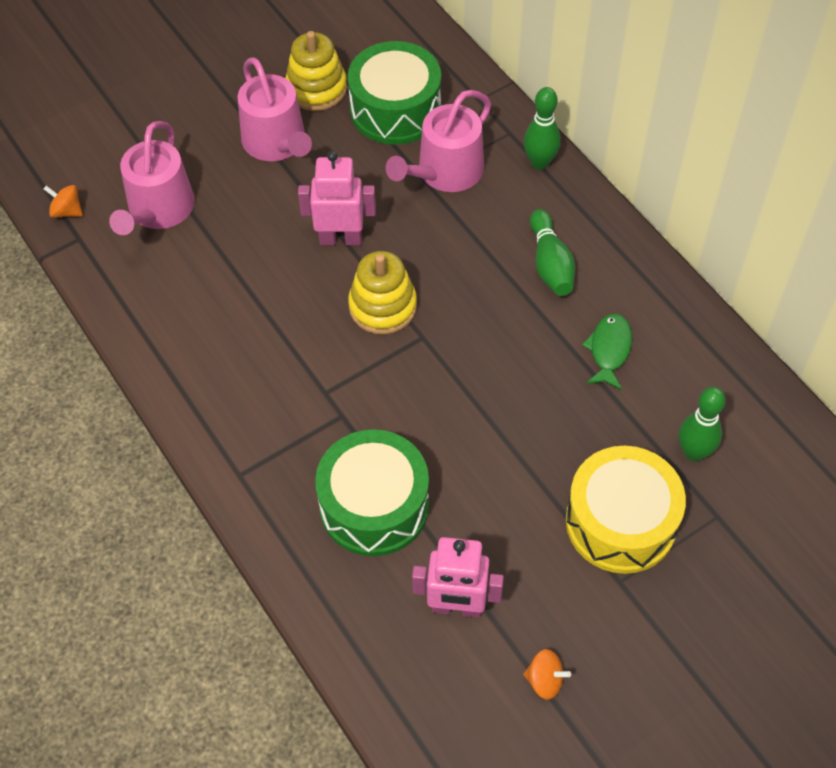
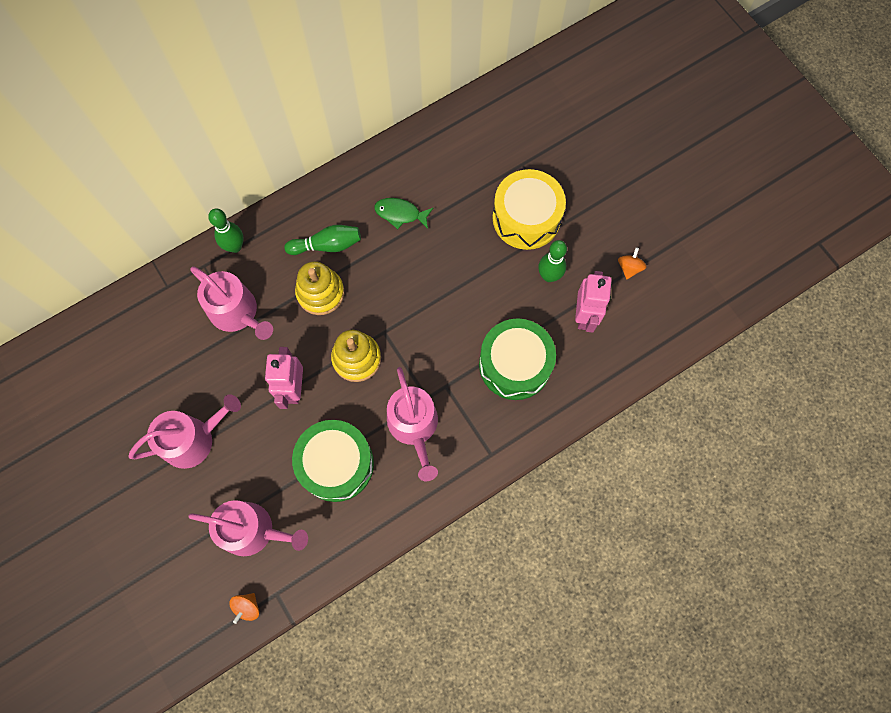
camera: 90 degrees left, 15 degrees up
(283, 378) = (414, 426): none -> pink watering can
(316, 88) = (139, 409): yellow stacking toy -> yellow stacking toy (320, 293)
(395, 109) = (170, 348): green drum -> green drum (336, 464)
(694, 452) = (478, 172): green bowling pin -> green bowling pin (549, 276)

